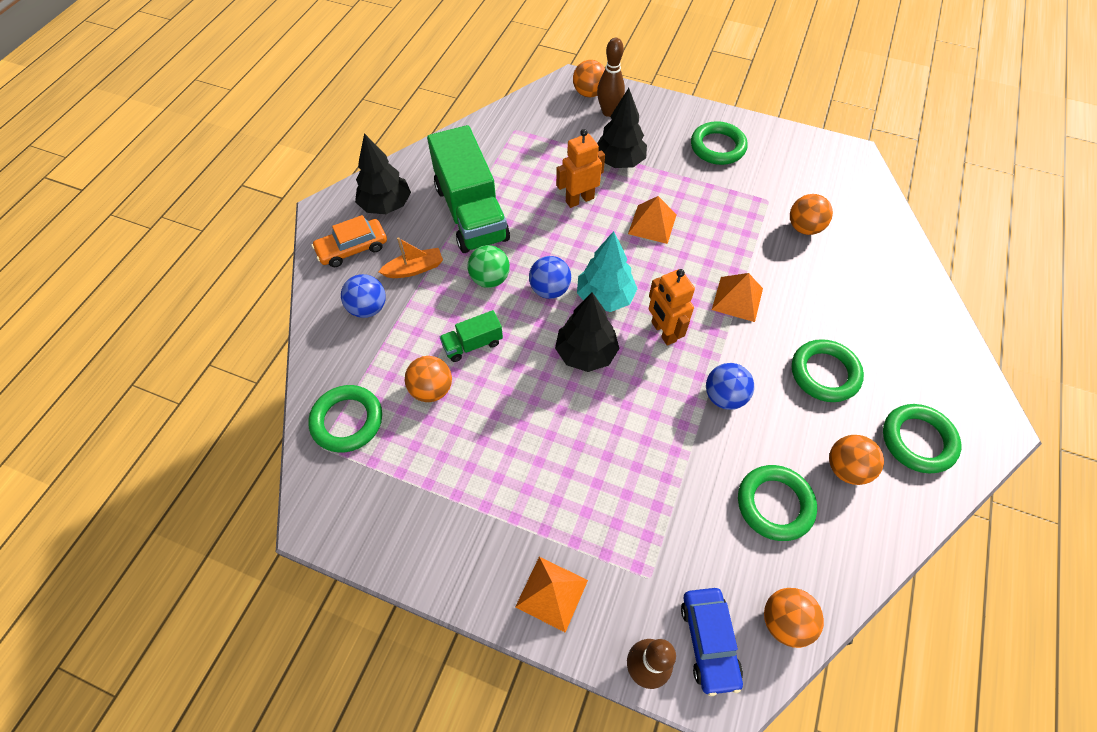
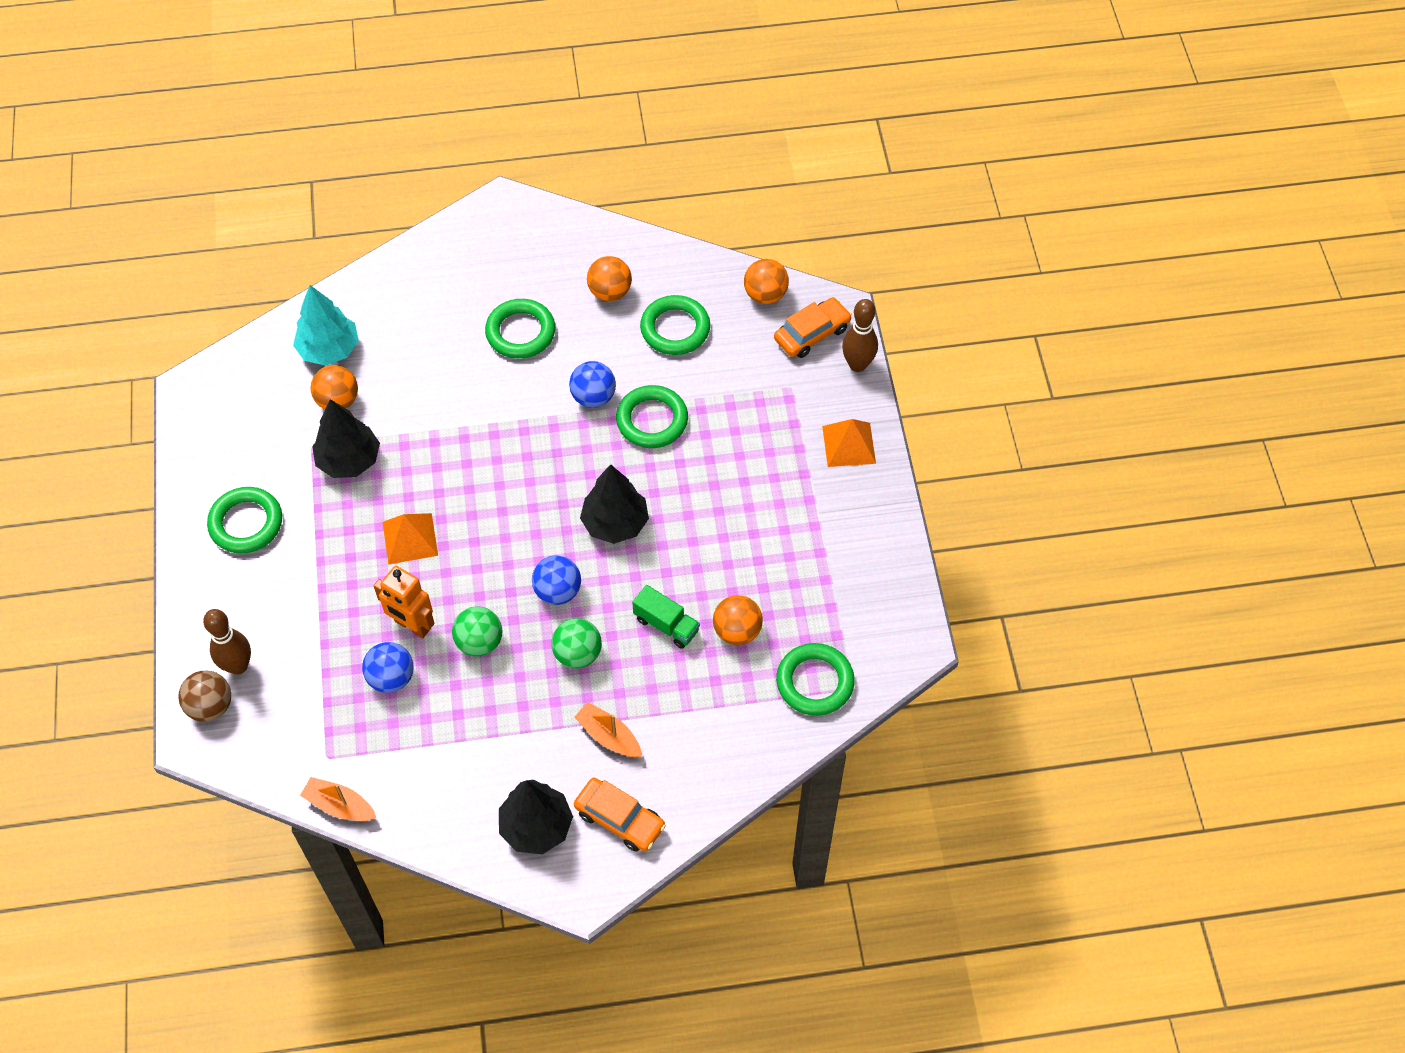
camera: 120 degrees left, 0 degrees up
(368, 308) = (685, 748): blue ball -> blue ball (391, 678)
(471, 213) = (495, 726): green truck -> none
(479, 124) = (339, 805): none -> orange boat
(540, 229) = (479, 642): none -> green ball
(589, 93) = (210, 706): orange ball -> brown ball
(605, 297) = (537, 538): turquoise tree -> turquoise tree (329, 349)
(619, 161) = (325, 613): black tree -> black tree (349, 460)
(663, 332) = (550, 471): orange robot -> none
(708, 641) = (812, 334): blue car -> orange car
(737, 299) = (471, 425): orange pyramid -> none
(917, 440) = (551, 252): green ring -> green ring (652, 420)

